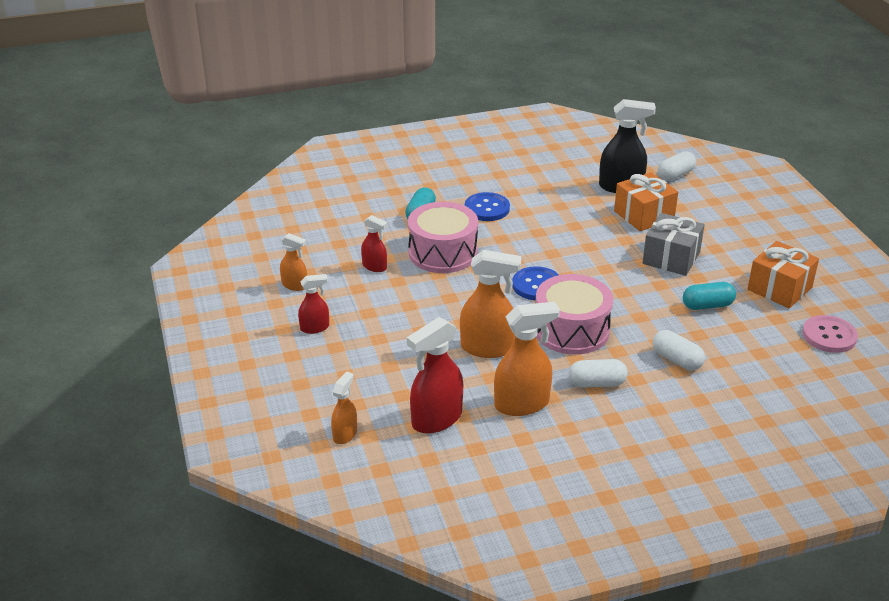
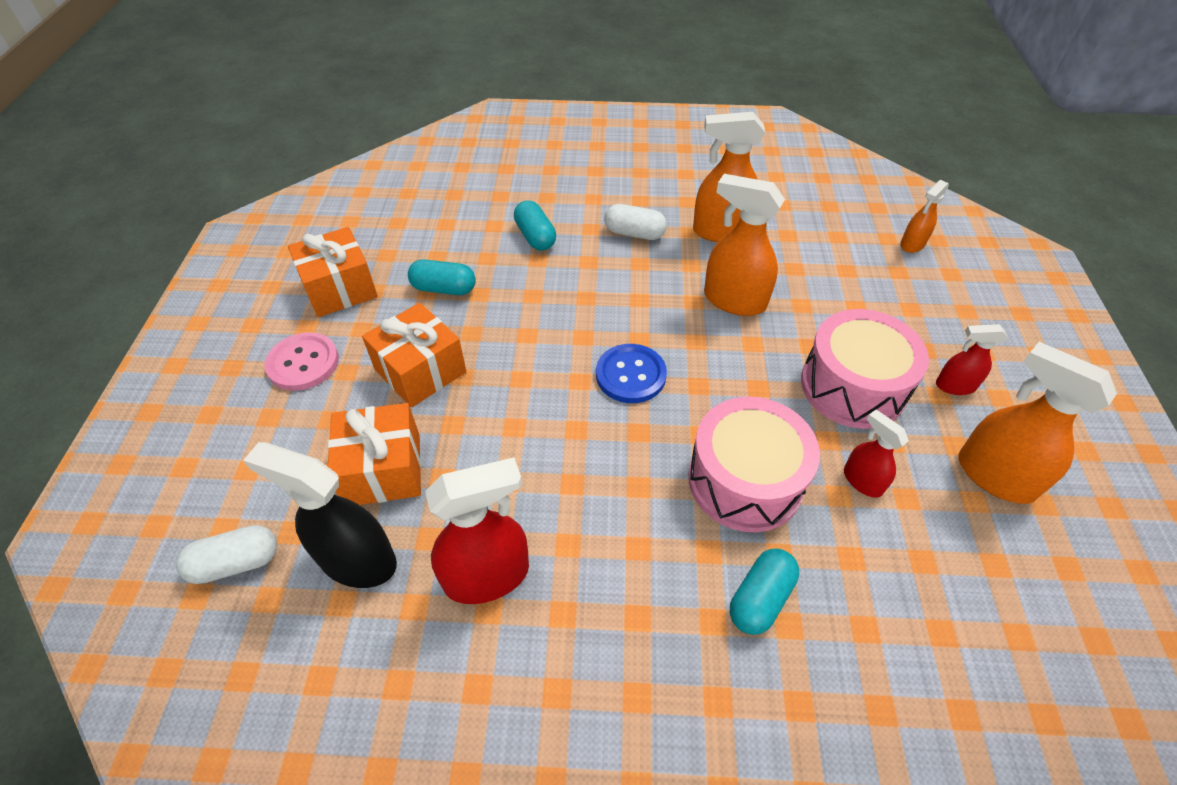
camera: 160 degrees left, 15 degrees up
(295, 285) = (994, 476): orange spray bottle -> orange spray bottle, size x1.78
(436, 419) = (814, 237): red spray bottle -> red spray bottle (487, 576)
(487, 208) = (631, 576): blue button -> none
(571, 330) = (624, 298): pink drum -> pink drum (852, 386)
(671, 258) = (420, 371): grey gift -> orange gift
(676, 360) = (535, 236): white capsule -> turquoise capsule
(829, 336) = (358, 223): pink button -> pink button (303, 363)

